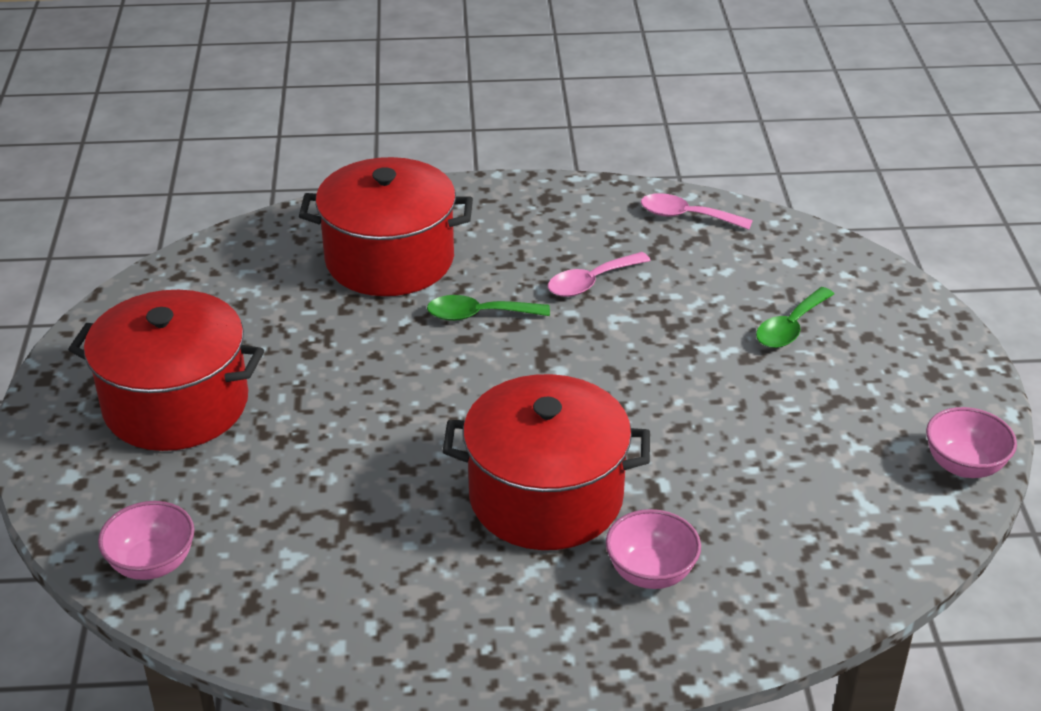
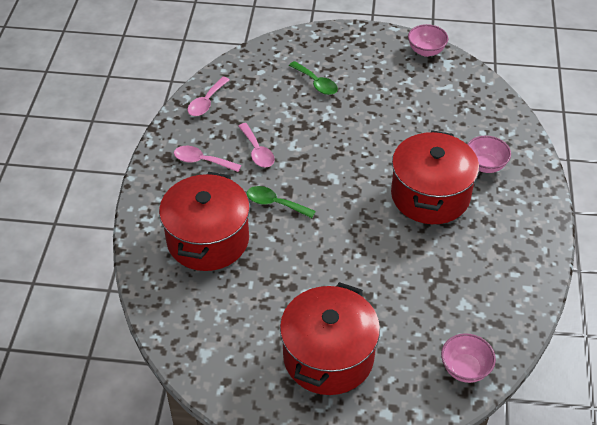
camera: 80 degrees left, 10 degrees up
(478, 315) = (275, 203): green spoon -> green spoon turned 105 degrees clockwise
(551, 231) = (202, 161): none -> pink spoon

